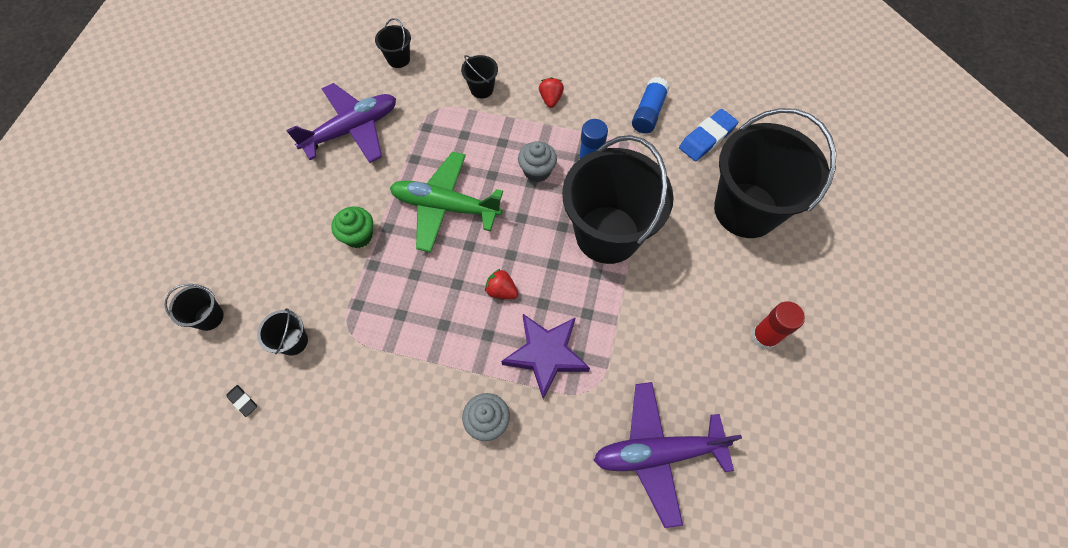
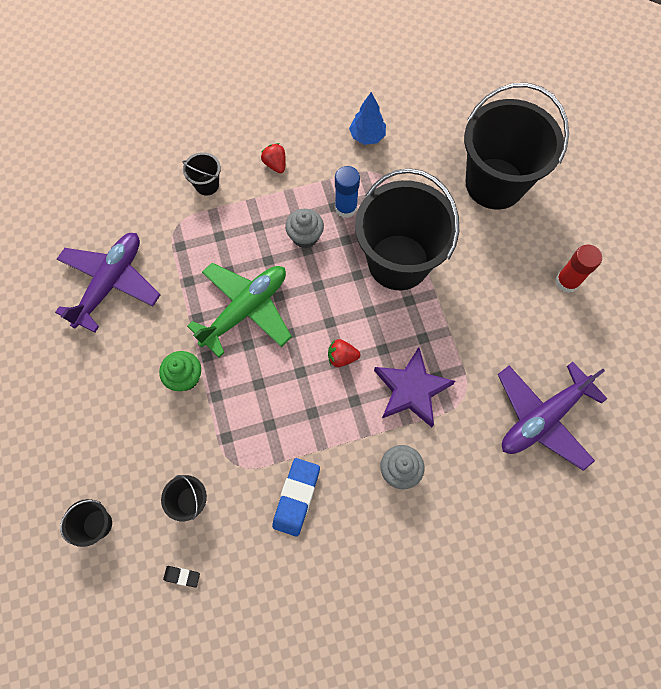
camera: 30 degrees left, 5 degrees up
(398, 59) = (108, 193): black bucket -> none
(445, 206) = (246, 310): green plane -> green plane turned 150 degrees clockwise
(648, 113) = (367, 136): blue glue stick -> blue tree
(707, 138) = (428, 136): blue eraser -> blue eraser (296, 497)

